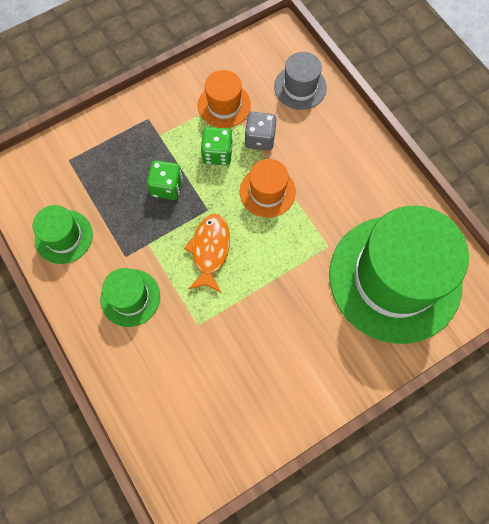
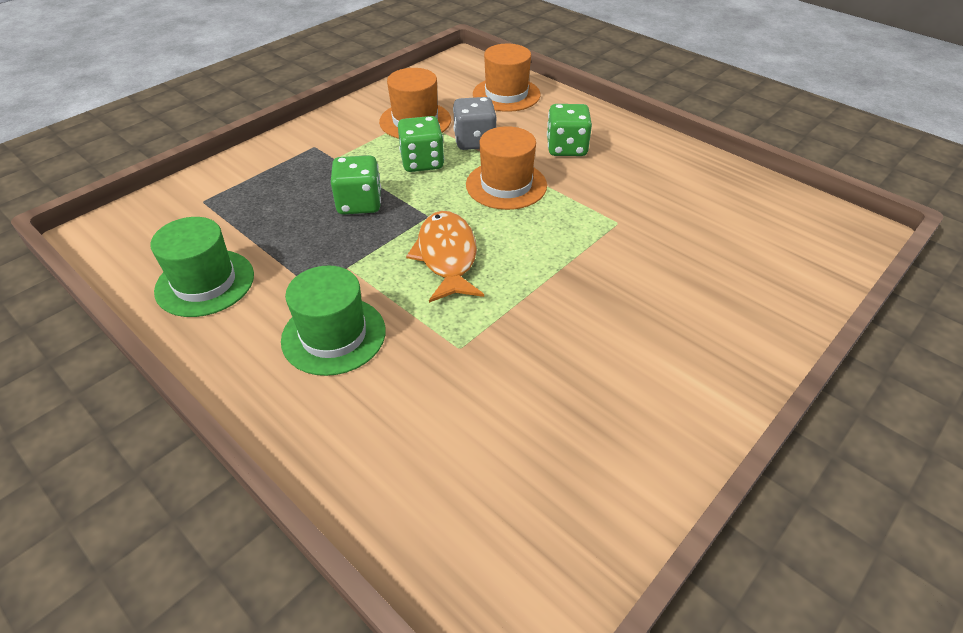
camera: 15 degrees left, 25 degrees down
(300, 87) = (506, 94): grey hat -> orange hat
(322, 162) = (566, 148): none -> green dice
(395, 278) = (729, 237): green hat -> none

